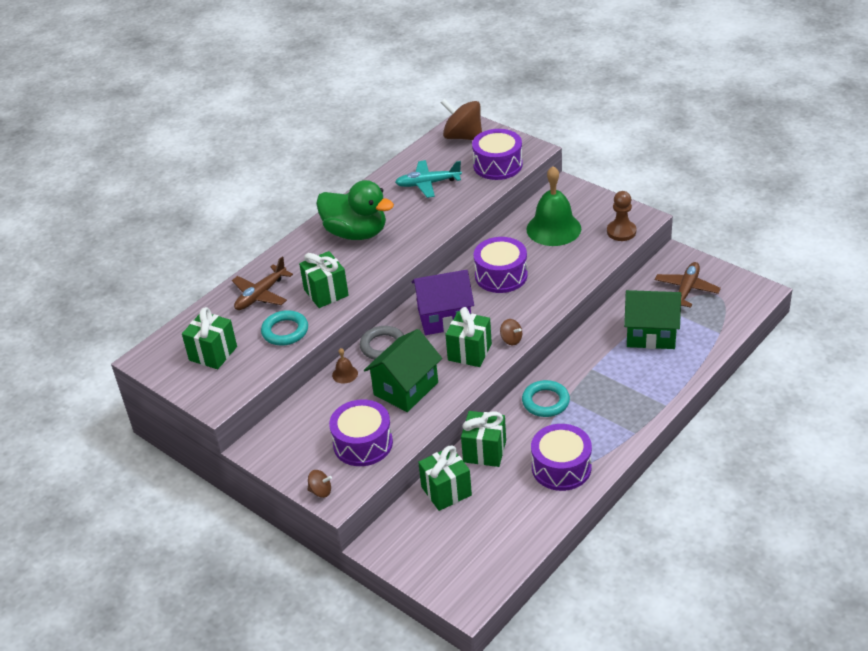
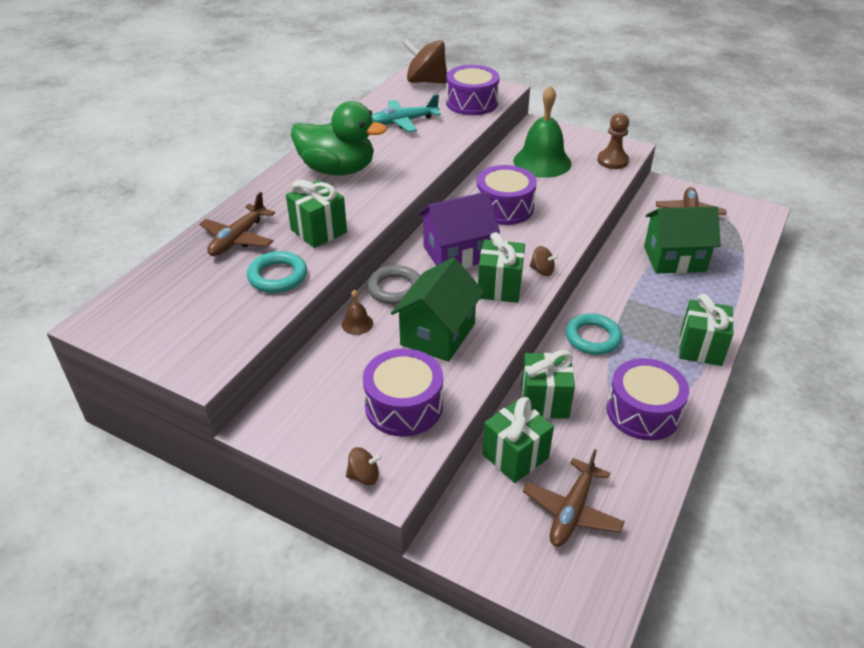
camera: 15 degrees left, 0 degrees up
(213, 353) = (187, 309): green gift -> green gift (700, 348)
(474, 535) = (572, 511): none -> brown plane

